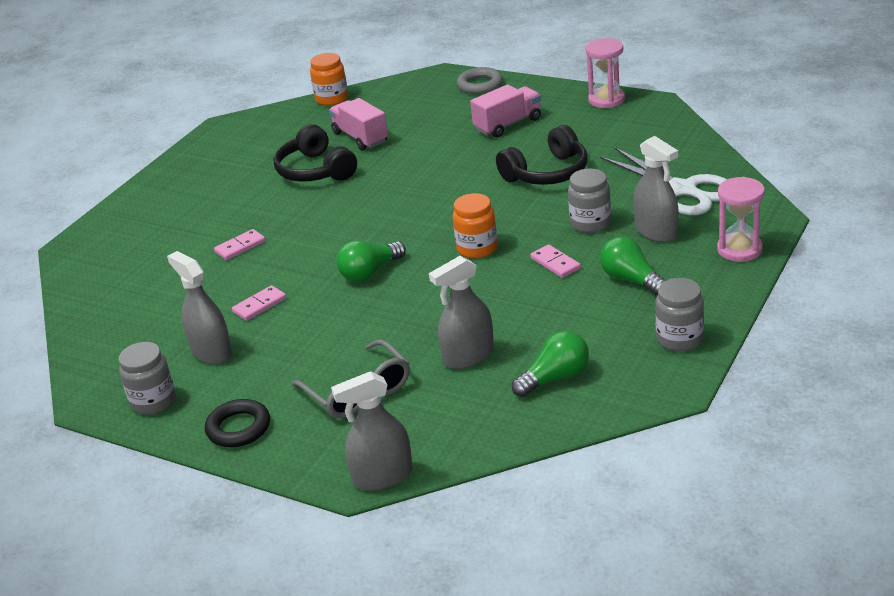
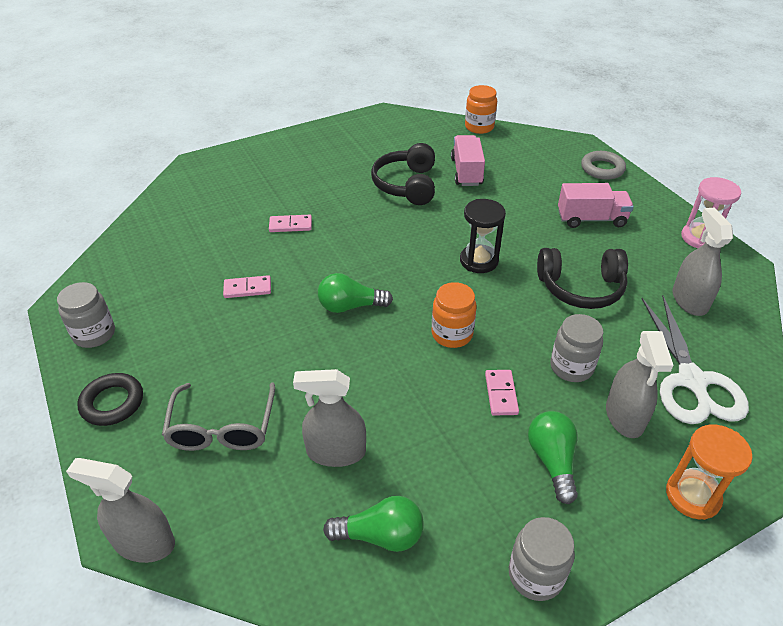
camera: 30 degrees right, 10 degrees up
(211, 352) = (174, 312): grey spray bottle -> grey spray bottle (689, 300)
(445, 193) = (479, 261): none -> black hourglass
(739, 250) = (692, 496): pink hourglass -> orange hourglass

